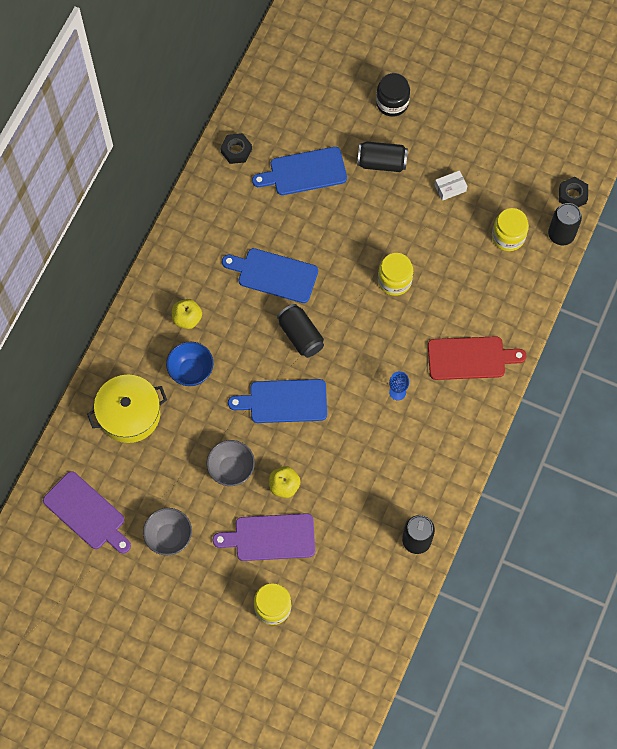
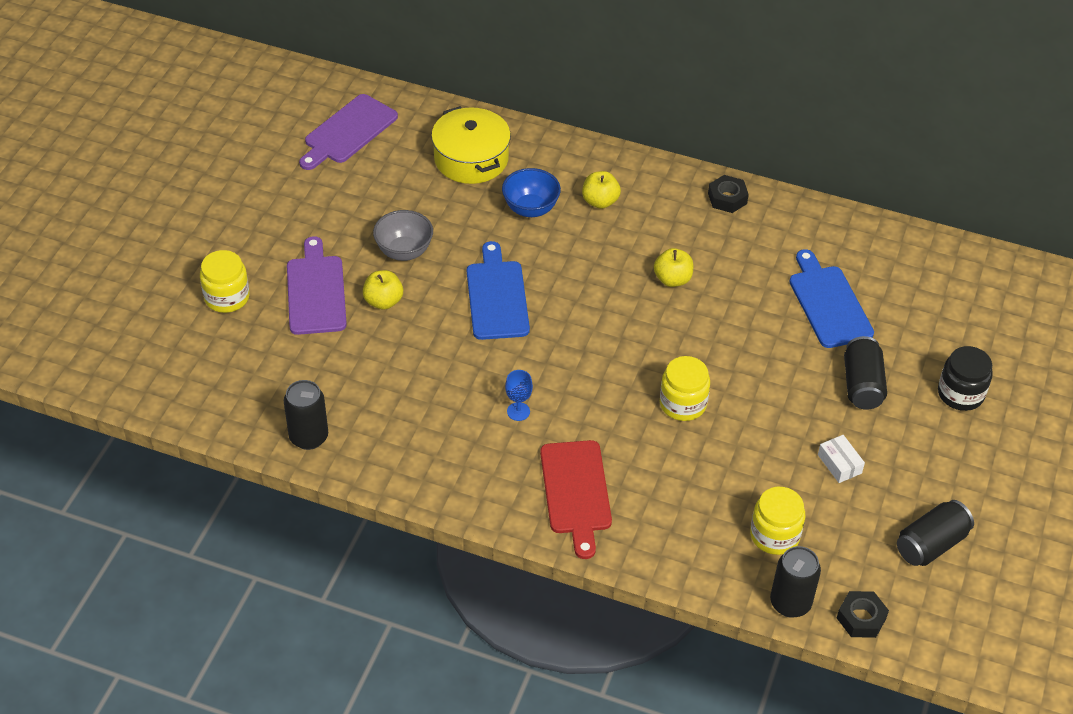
camera: 85 degrees right, 20 degrees down
(169, 537) = (318, 201): grey bowl -> none
(236, 151) = (844, 235): black nut -> black nut (727, 198)
(274, 274) = (672, 279): blue cutting board -> yellow apple
(300, 336) = (589, 309): black can -> black can (931, 544)

